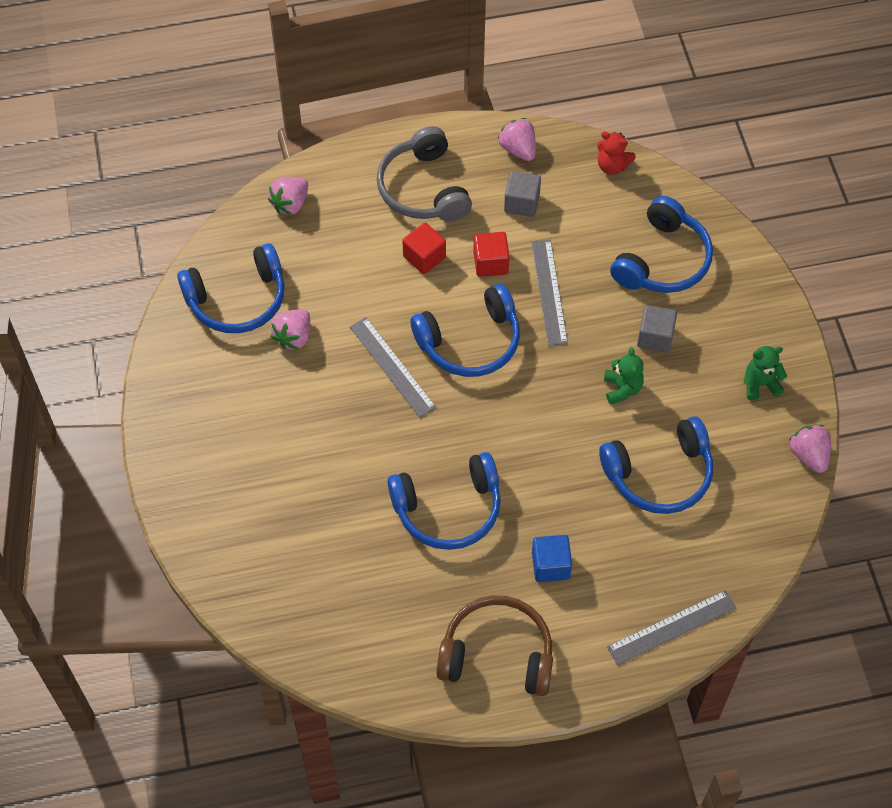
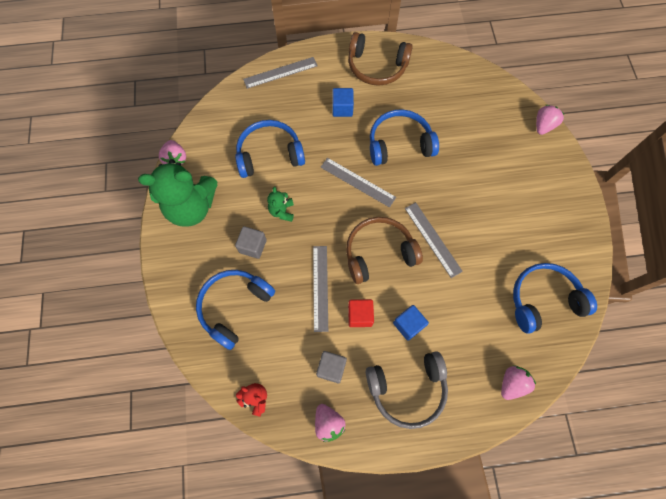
camera: 175 degrees left, 10 degrees up
(294, 337) = (501, 267): pink strawberry -> pink strawberry (543, 126)
(423, 188) = (407, 389): grey headphones -> grey headphones turned 90 degrees clockwise
(424, 257) = (408, 325): red cube -> blue cube
(470, 342) = (379, 253): blue headphones -> brown headphones
(511, 441) = (357, 182): none -> grey ruler
(760, 384) = (192, 207): green teddy bear -> green teddy bear, size x2.23

